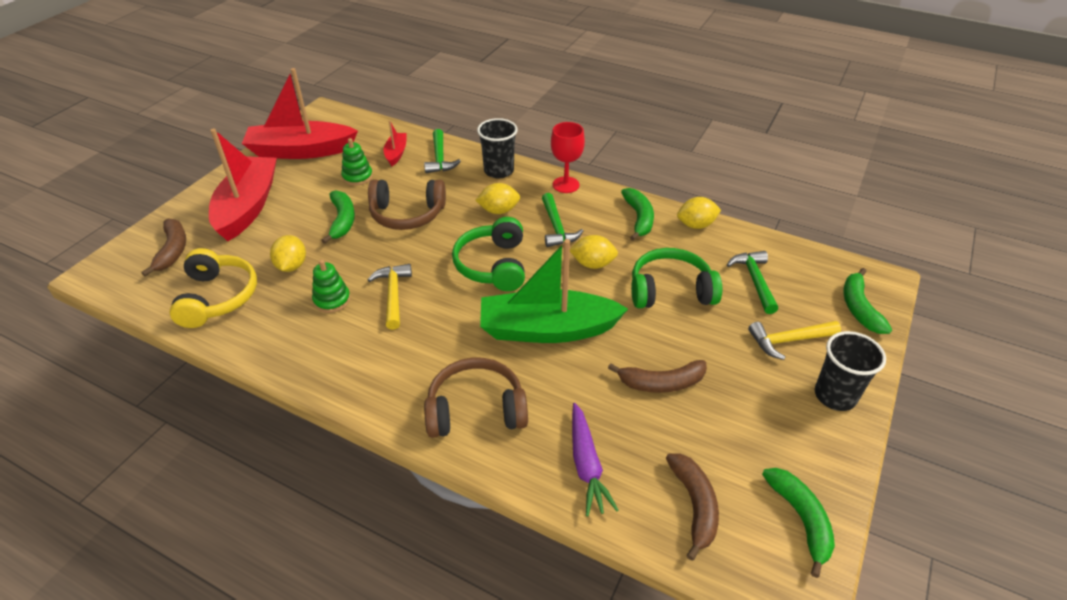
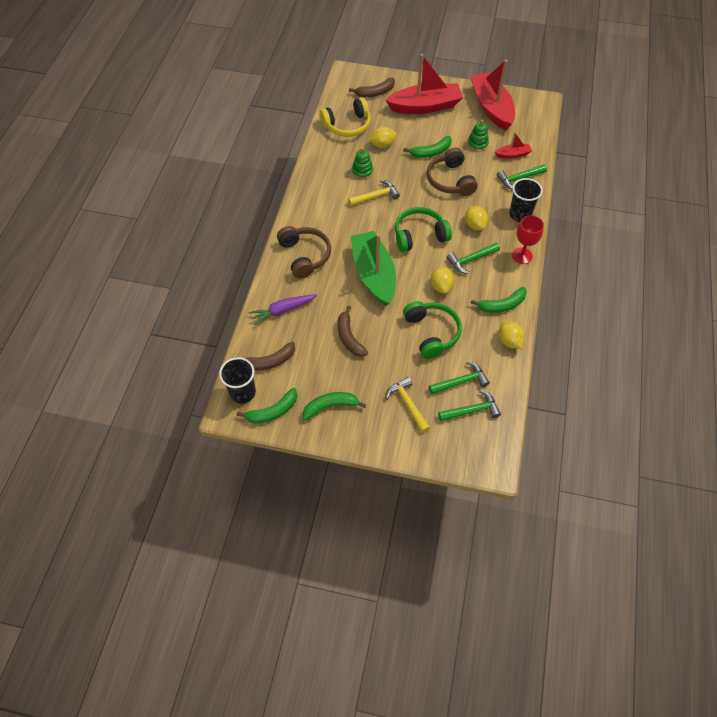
camera: 75 degrees right, 15 degrees up
(800, 281) = (471, 410): none -> green hammer
(835, 396) = (367, 430): black cup -> black cup (242, 392)
(859, 308) = (456, 448): green banana -> green banana (330, 406)

